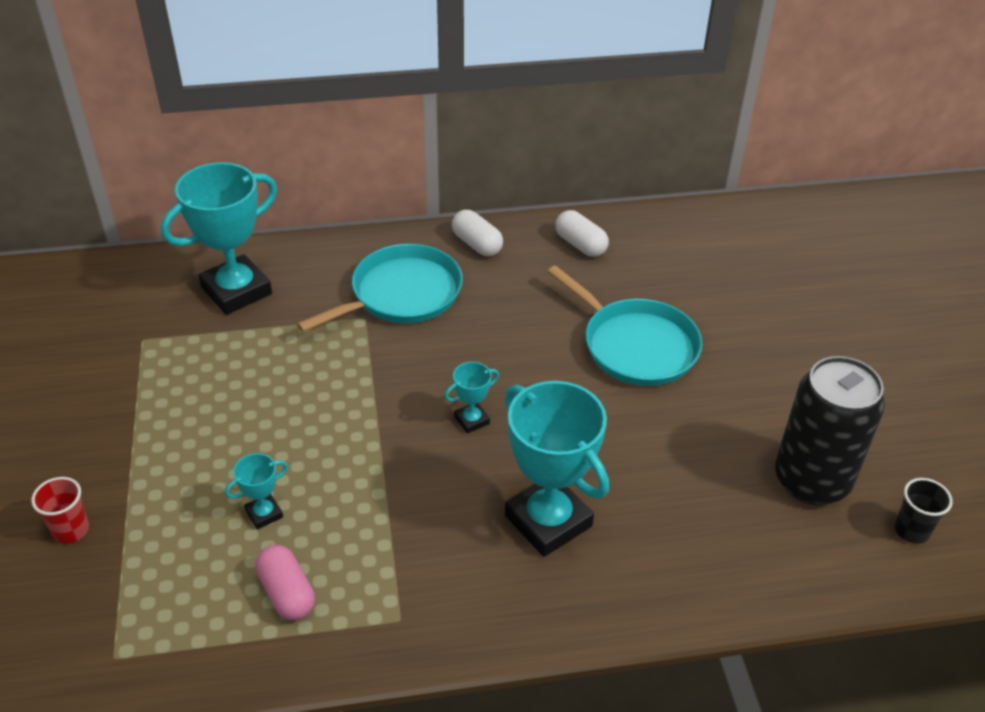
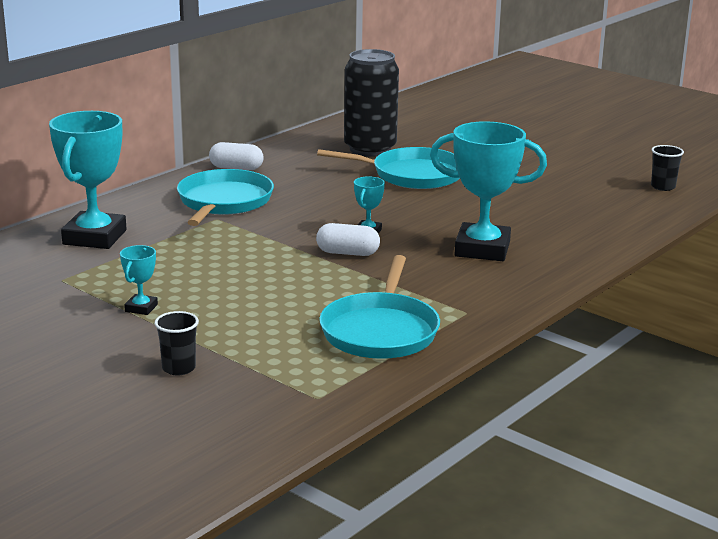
camera: 40 degrees left, 20 degrees down
(71, 530) = (179, 368): red cup -> black cup
(264, 514) = (305, 310): turquoise trophy -> turquoise trophy (141, 308)
(287, 593) = (380, 331): pink capsule -> turquoise pan
(580, 245) = (306, 149): white capsule -> white capsule (347, 253)
(811, 480) = (590, 188): black can -> black can (370, 149)

